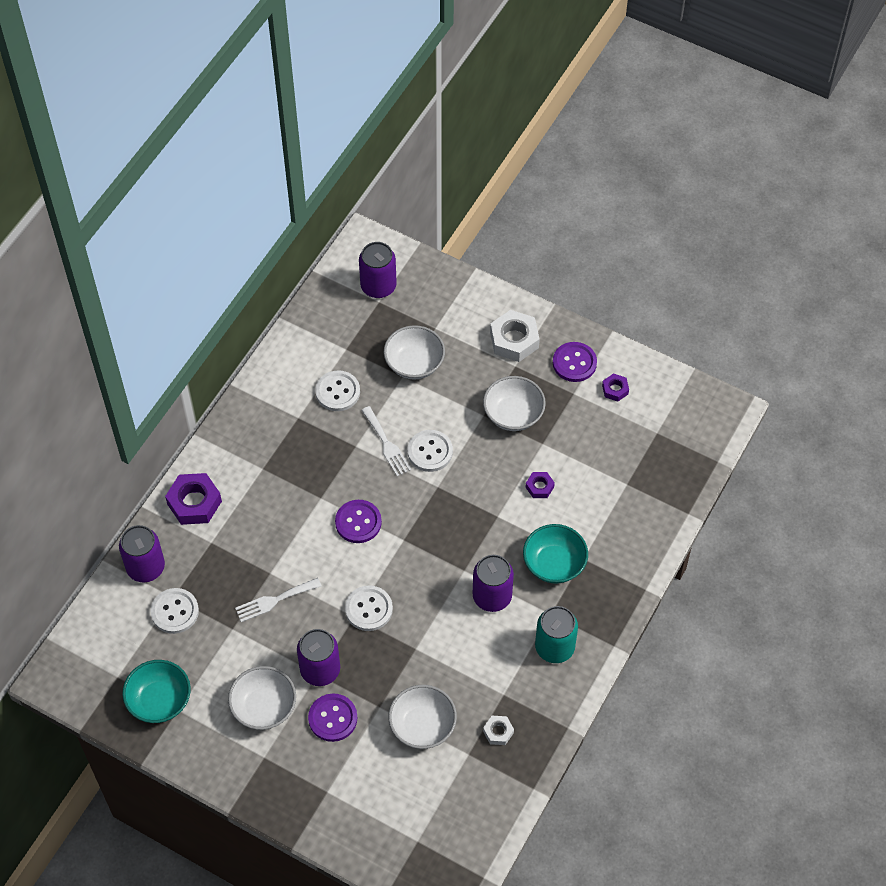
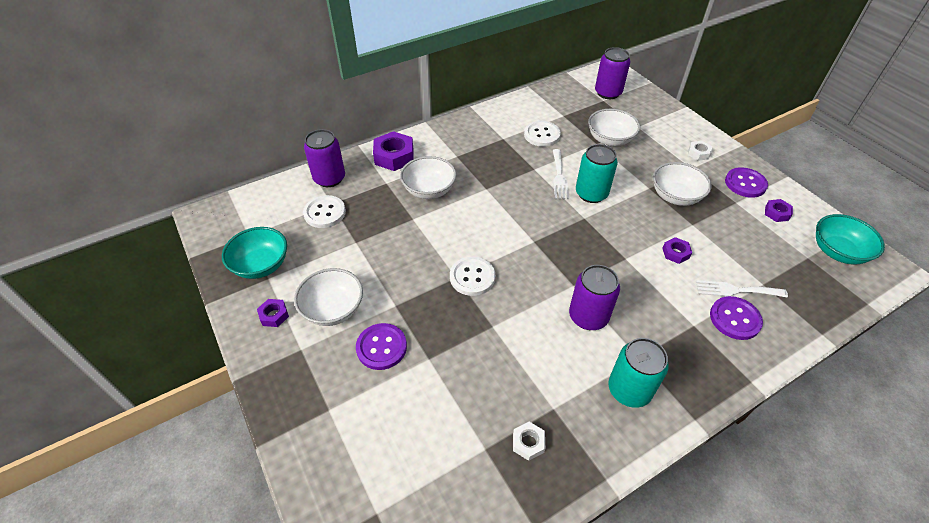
camera: 30 degrees right, 10 degrees down
(214, 741) = (274, 315): none -> purple nut
(274, 600) = (402, 238): white fork -> white fork (736, 290)
(320, 670) = (400, 303): purple can -> none
(358, 522) = (504, 215): purple button -> purple button (735, 319)
(422, 726) = (457, 396): white bowl -> white bowl (429, 190)
(430, 452) = (591, 194): white button -> turquoise can
(514, 340) = (698, 153): white nut -> white nut, size x0.53
(554, 564) = (662, 317): turquoise bowl -> turquoise bowl (837, 252)

